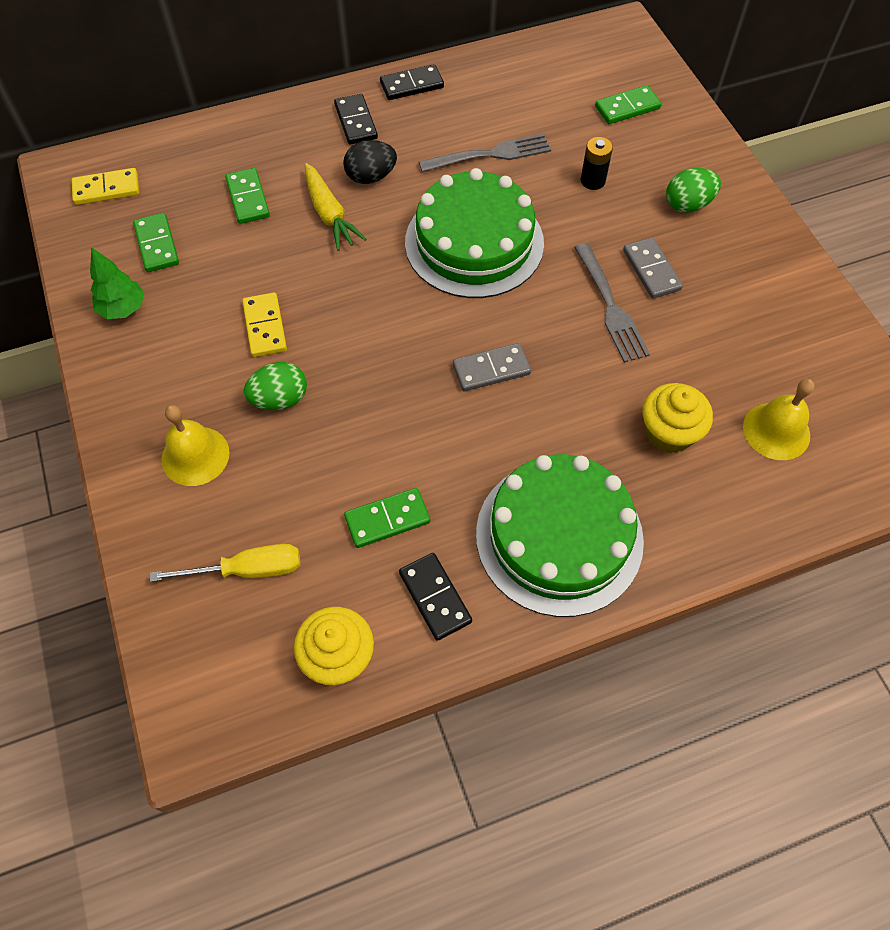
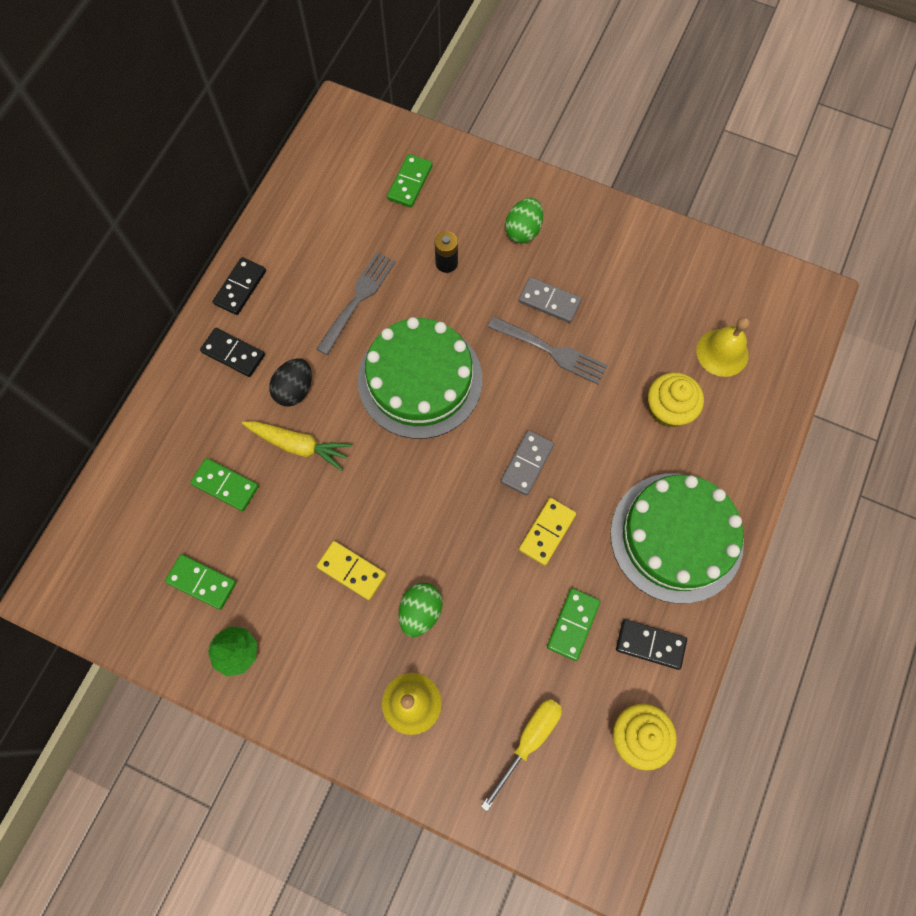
camera: 45 degrees left, 10 degrees up
(106, 189) = (107, 574): yellow domino -> yellow domino (547, 532)

